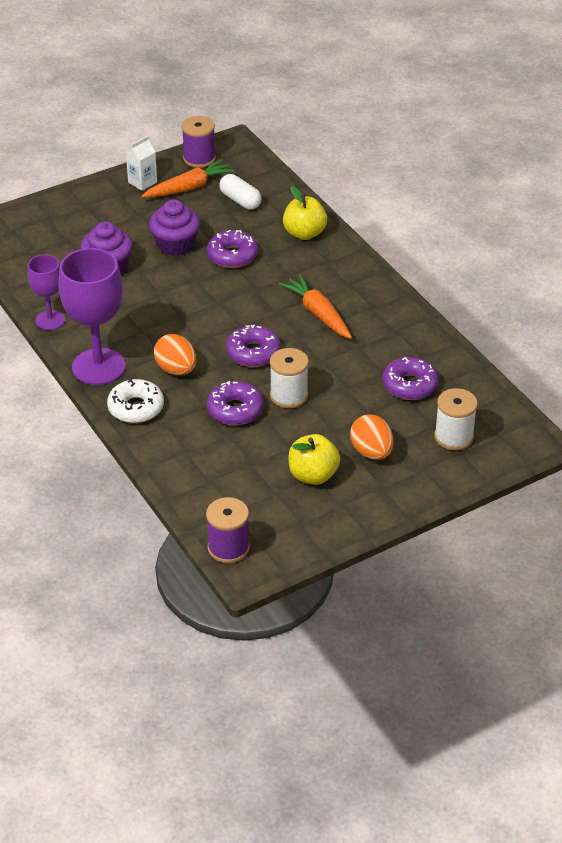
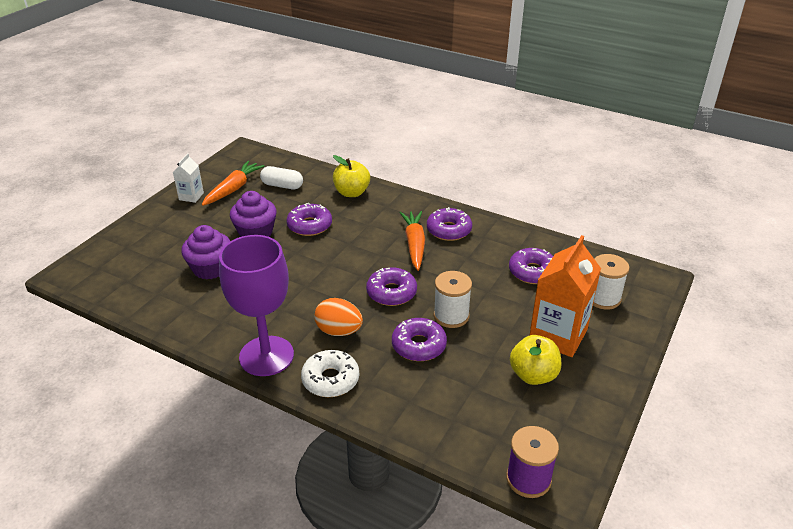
camera: 30 degrees left, 5 degrees down
(50, 320) = (189, 331): purple goblet -> none
(199, 159) = (225, 167): purple spool -> none
(318, 313) = (414, 244): orange carrot -> orange carrot turned 60 degrees clockwise
(367, 311) = (449, 230): none -> purple donut
(371, 452) = (558, 335): orange egg -> orange carton

